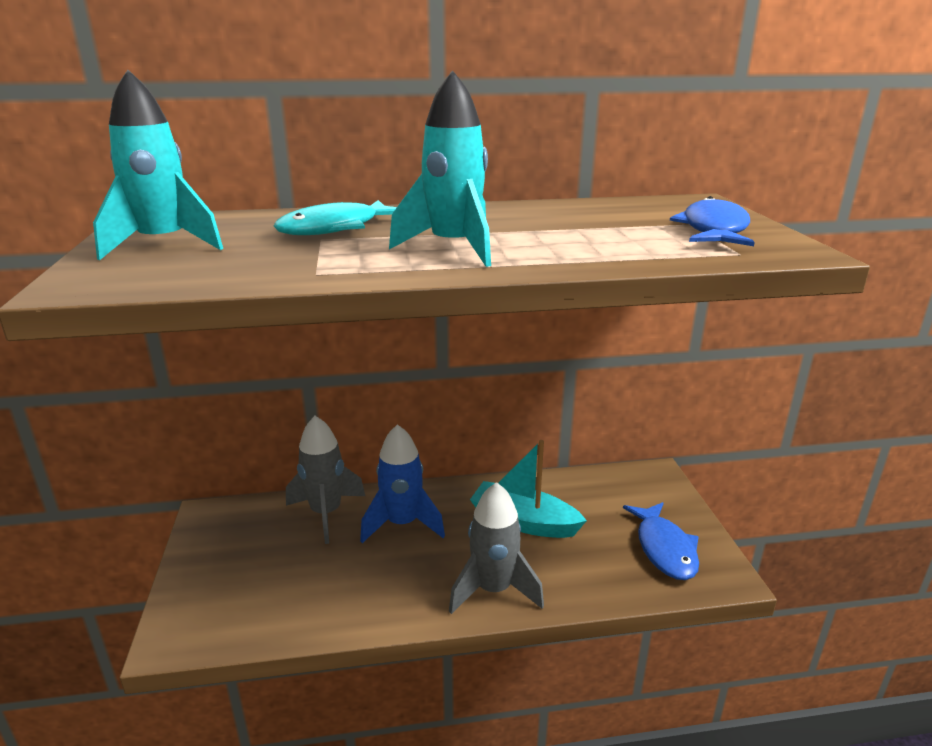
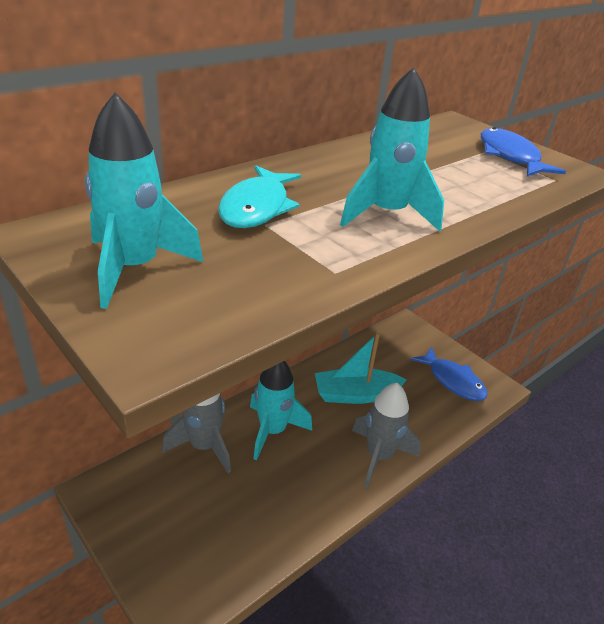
camera: 35 degrees left, 10 degrees up
(402, 524) = (272, 431): blue rocket -> turquoise rocket

